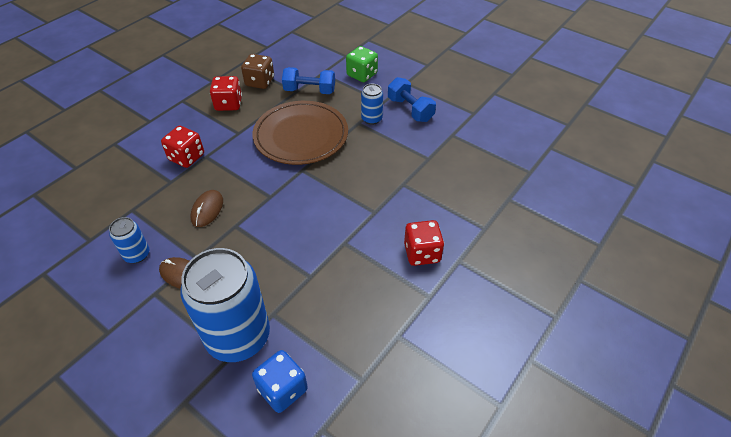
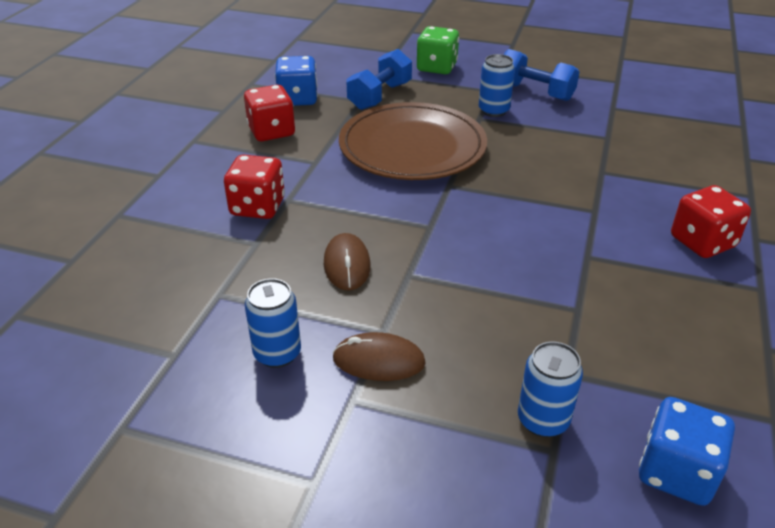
camera: 20 degrees left, 10 degrees down
(238, 337) = (543, 420): blue can -> blue can, size x0.46
(260, 82) = (298, 99): brown dice -> blue dice
(309, 91) = (380, 96): blue dumbbell -> blue dumbbell turned 45 degrees counterclockwise

